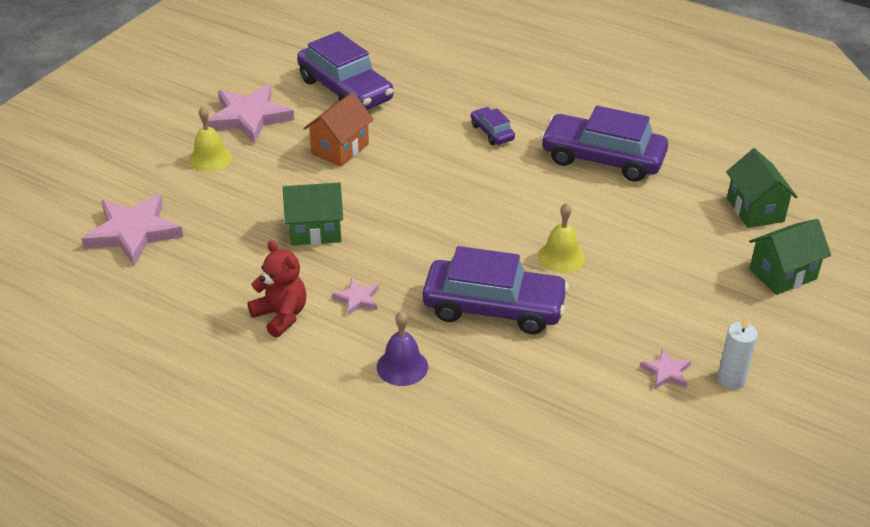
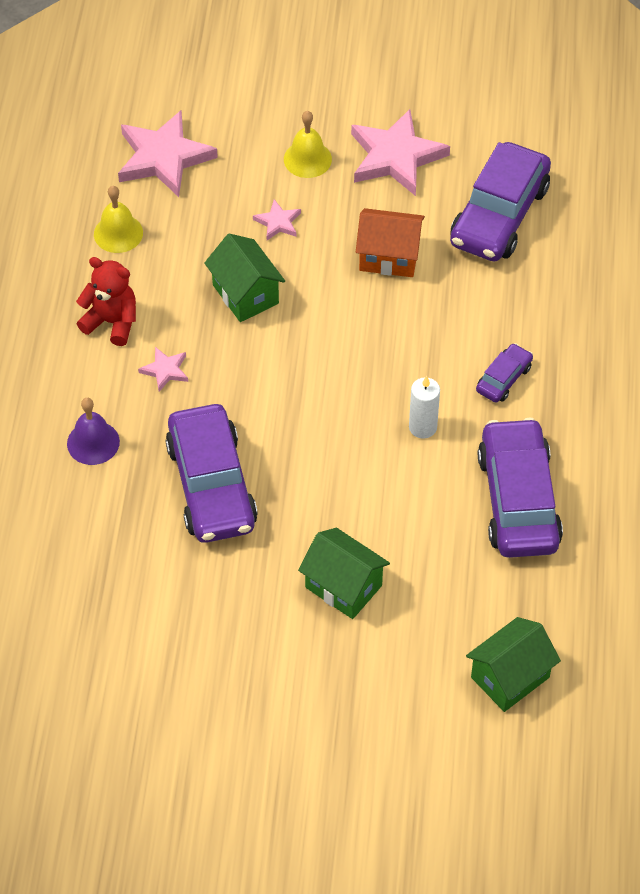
camera: 65 degrees right, 15 degrees up
(281, 316) = (112, 322): red teddy bear -> red teddy bear turned 90 degrees counterclockwise
(561, 257) = (321, 516): yellow bell -> yellow bell (118, 233)
(666, 372) = (194, 661): pink star -> pink star (278, 222)
(731, 379) = (212, 721): white candle -> white candle (423, 427)
(783, 274) = (406, 731): green house -> green house (343, 586)

